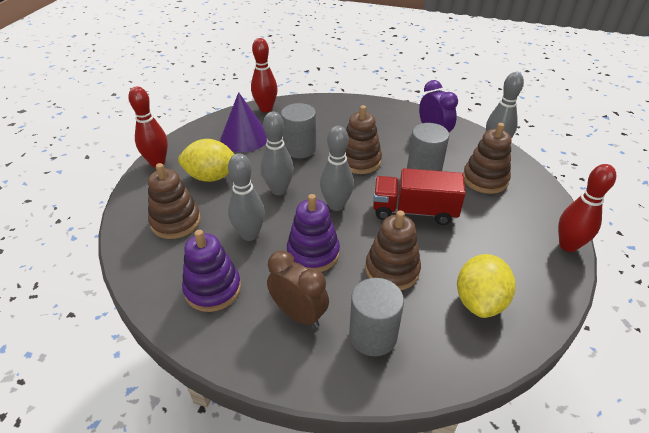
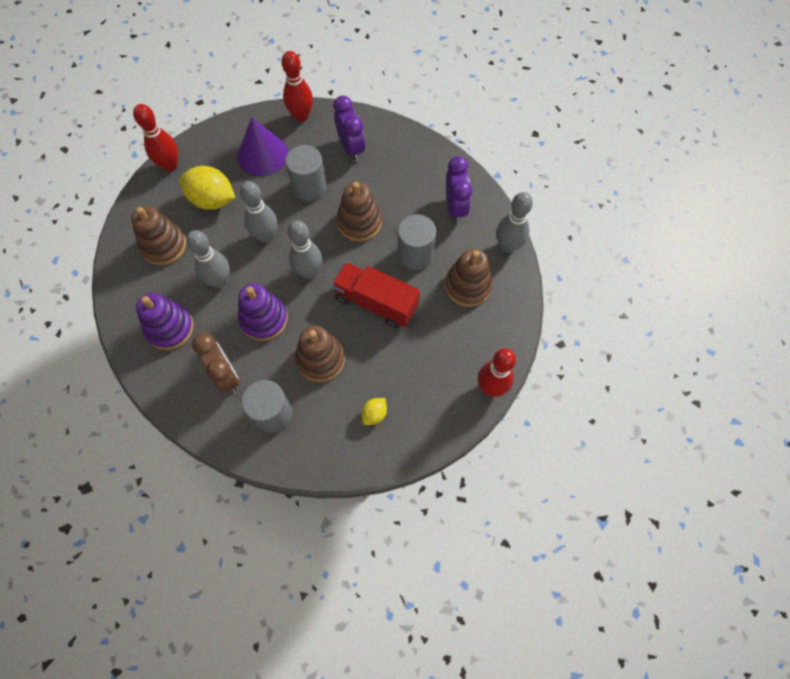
camera: 20 degrees right, 25 degrees up
(321, 118) = (351, 148): none -> purple clock
(479, 301) = (374, 414): yellow lemon -> yellow lemon, size x0.50

